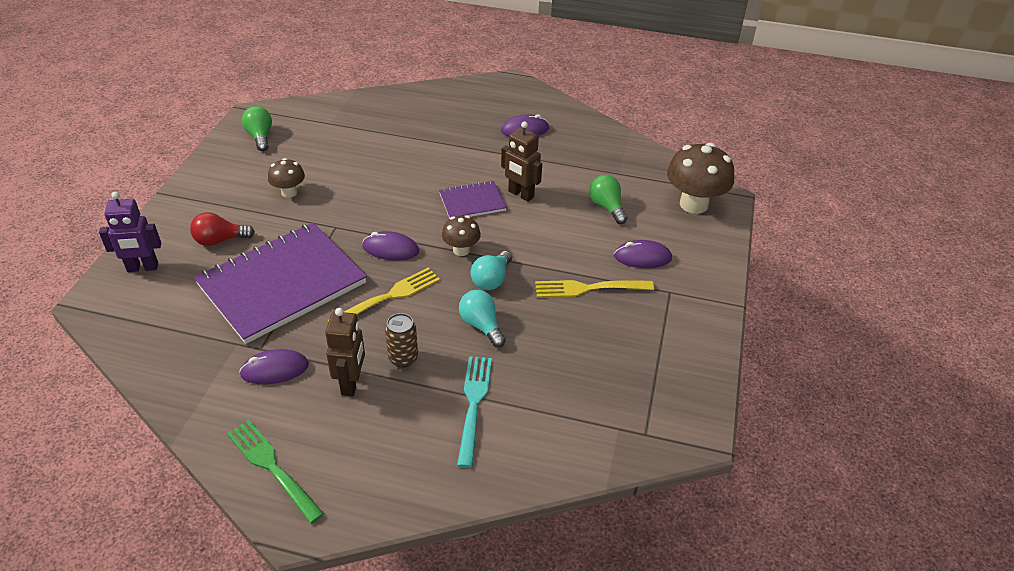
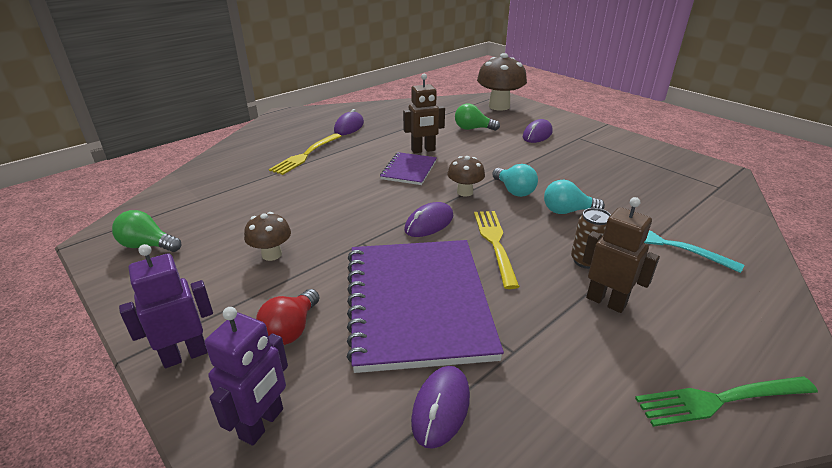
camera: 55 degrees left, 10 degrees down
(174, 212) = (185, 355): none -> purple robot
(274, 369) = (556, 350): purple mouse -> purple mouse (441, 408)
(589, 288) = (555, 160): yellow fork -> yellow fork (305, 155)

